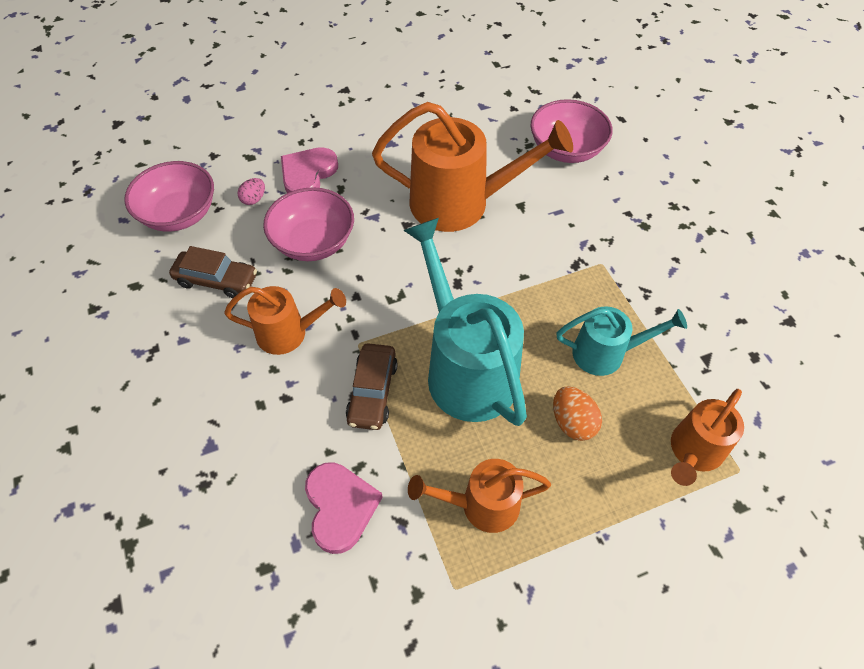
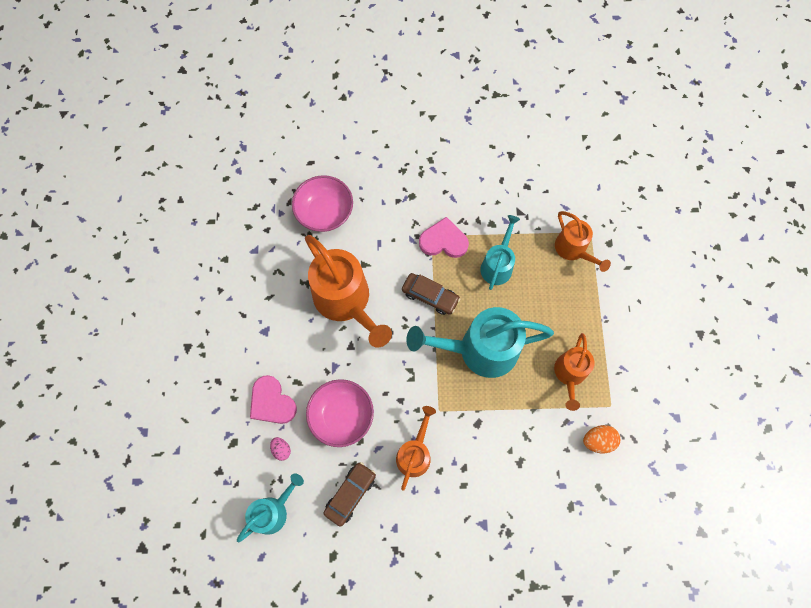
camera: 70 degrees left, 15 degrees up
(179, 214) = (274, 510): pink bowl -> turquoise watering can
(340, 507) = (547, 454): pink heart -> pink heart (443, 241)
(372, 392) = (478, 412): brown car -> brown car (430, 296)
(462, 203) = (346, 302): orange watering can -> orange watering can turned 120 degrees clockwise
(572, 422) = (536, 304): orange egg -> orange egg (598, 440)

